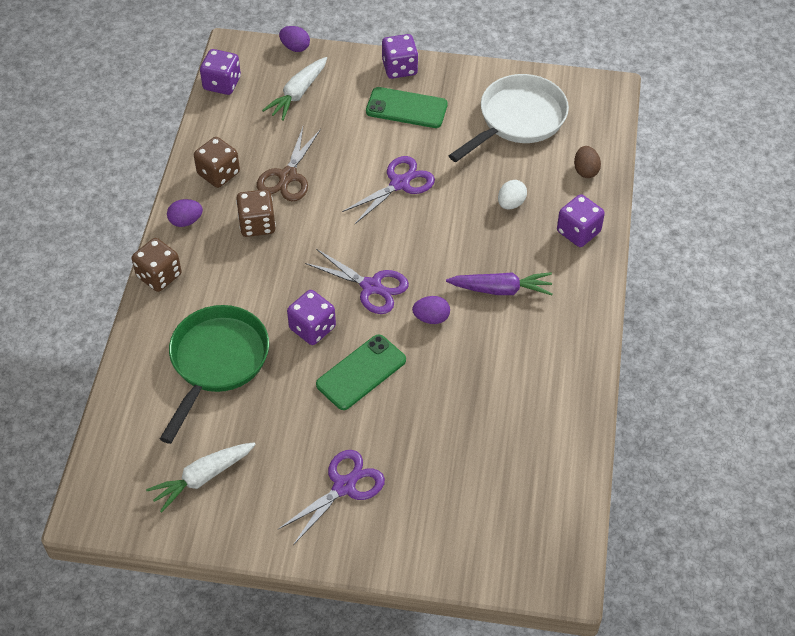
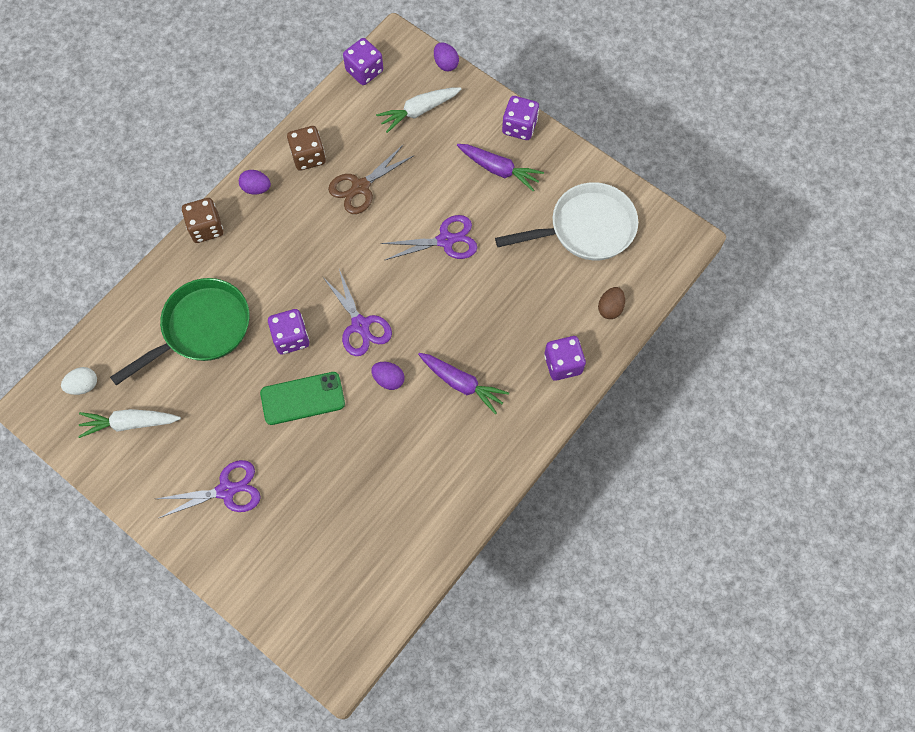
camera: 30 degrees right, 15 degrees up
(257, 224) = (308, 220): brown dice -> none
(406, 108) = (499, 170): green phone -> purple carrot
(511, 203) = (524, 307): white egg -> white egg (84, 385)

